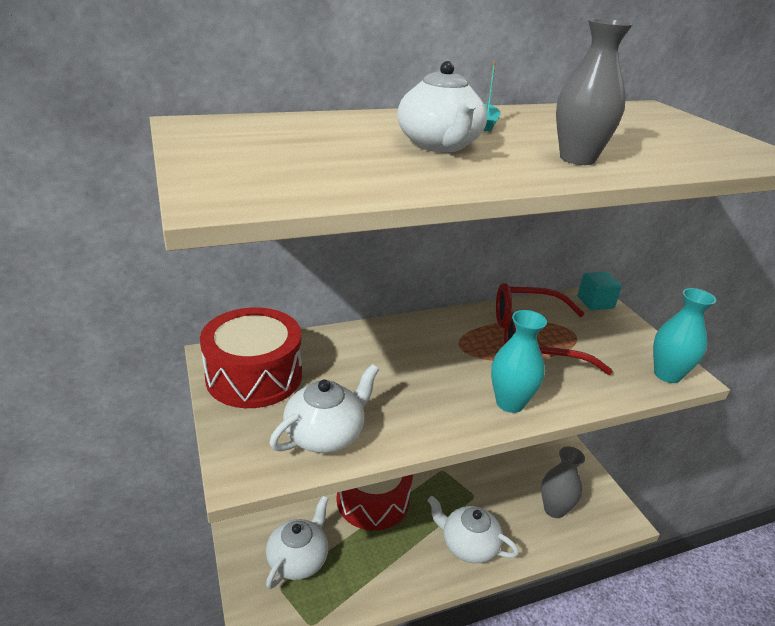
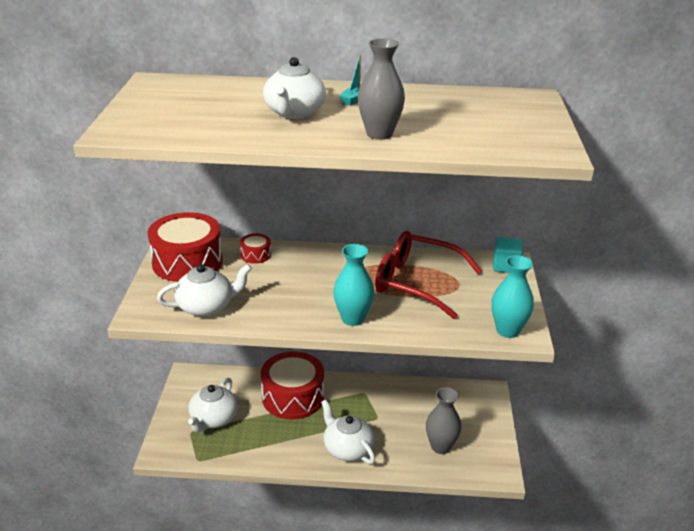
camera: 25 degrees right, 0 degrees up
(298, 559) = (213, 419): white teapot -> white teapot turned 150 degrees clockwise
(333, 347) = (255, 255): none -> red drum

